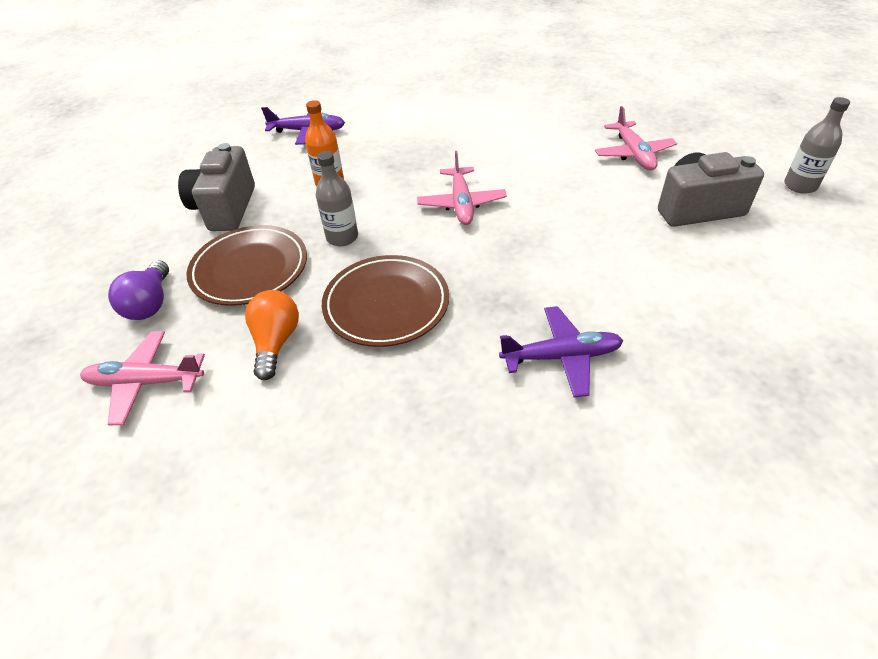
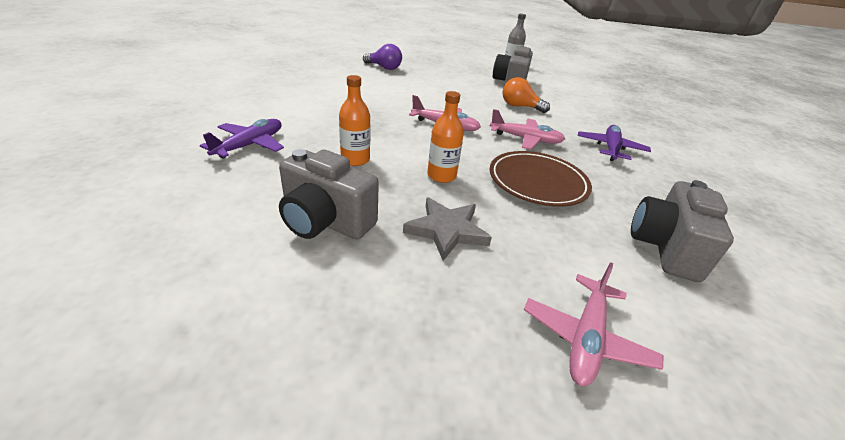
camera: 70 degrees left, 10 degrees down
(150, 304) = (455, 312): purple light bulb -> purple light bulb (384, 68)
(250, 269) = (447, 230): brown plate -> grey star
(276, 342) = (558, 240): orange light bulb -> orange light bulb (519, 106)
(314, 434) = (665, 248): none -> grey camera
(342, 237) = (441, 176): grey bottle -> orange bottle
(633, 154) = (447, 76): pink plane -> pink plane (525, 139)

